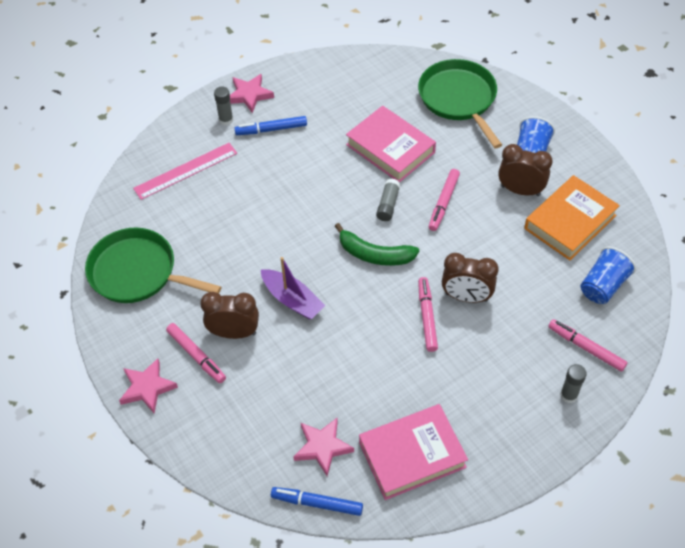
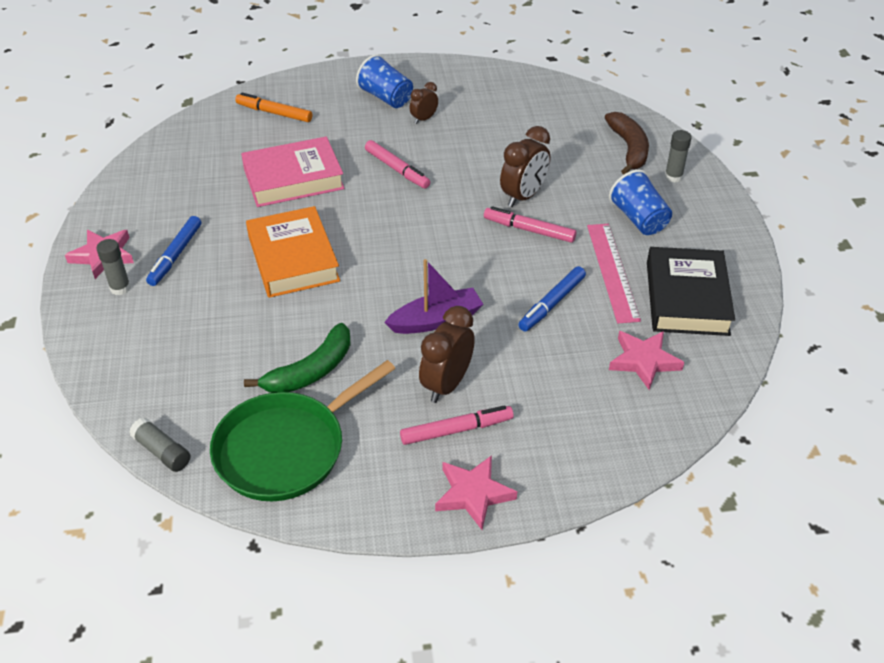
camera: 65 degrees left, 10 degrees down
(185, 171) = (164, 350): pink ruler -> pink ruler (612, 271)
(317, 503) = (711, 389): blue marker -> blue marker (552, 304)
(374, 254) = (423, 238): green banana -> green banana (311, 371)
(388, 204) = (366, 206): grey glue stick -> grey glue stick (162, 452)
(412, 455) = (686, 298): pink book -> black book
(459, 99) = (274, 113): green pan -> orange marker
(520, 190) = (424, 119): brown clock -> brown clock, size x0.57
(570, 222) = (484, 106): orange book -> orange book (293, 258)
(586, 348) = (629, 149): pink marker -> brown banana
(603, 286) = (569, 115): blue cup -> blue cup (639, 219)

